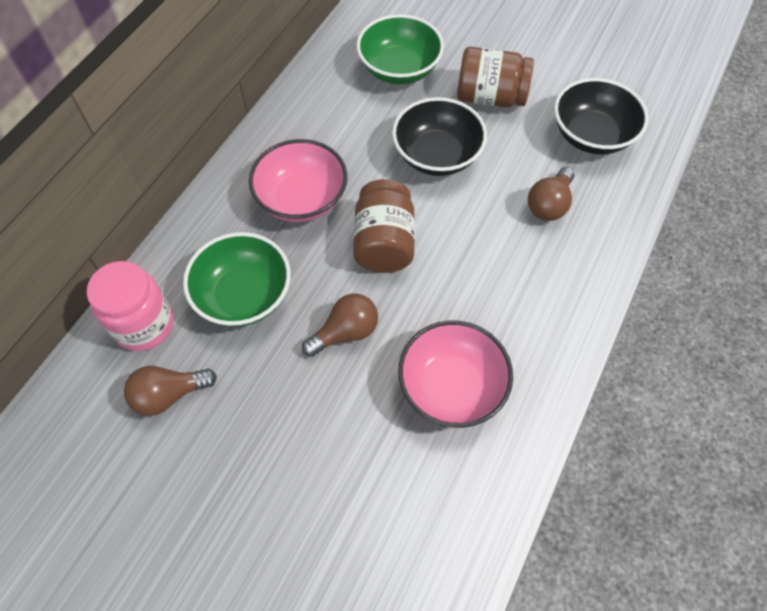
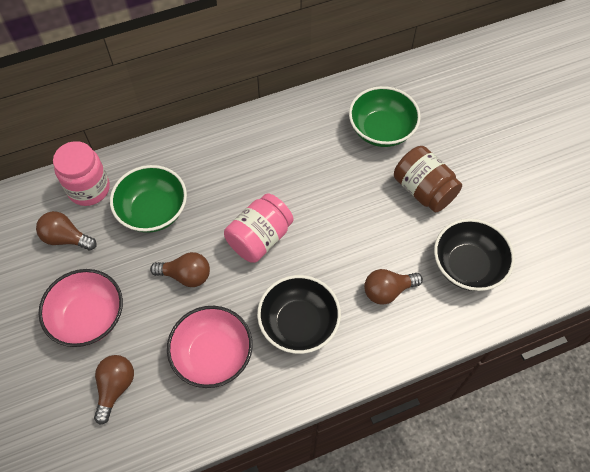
camera: 40 degrees right, 0 degrees up
(302, 199) = (239, 175): pink bowl -> pink bowl (89, 317)
(384, 243) = (260, 238): brown jar -> pink jar
(385, 502) = (115, 387): none -> brown light bulb
(437, 155) = (347, 205): black bowl -> black bowl (299, 323)

